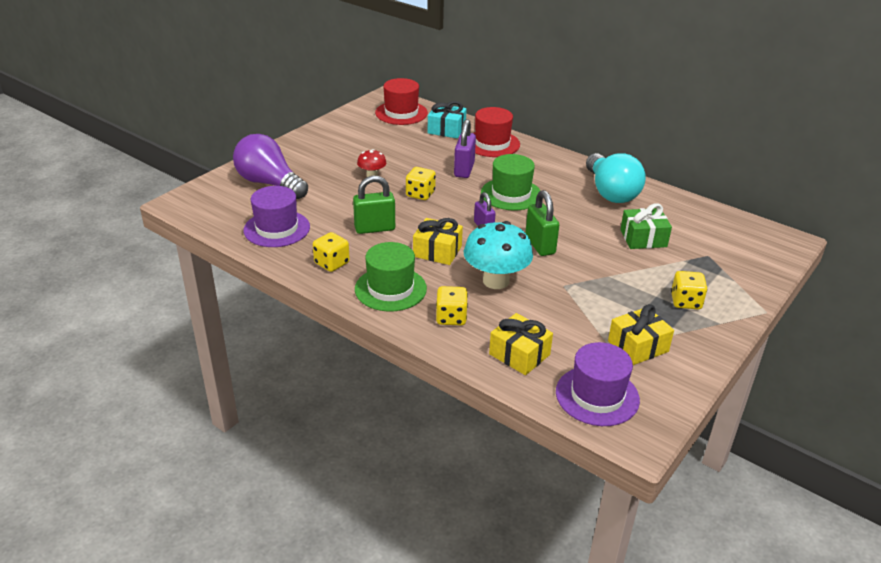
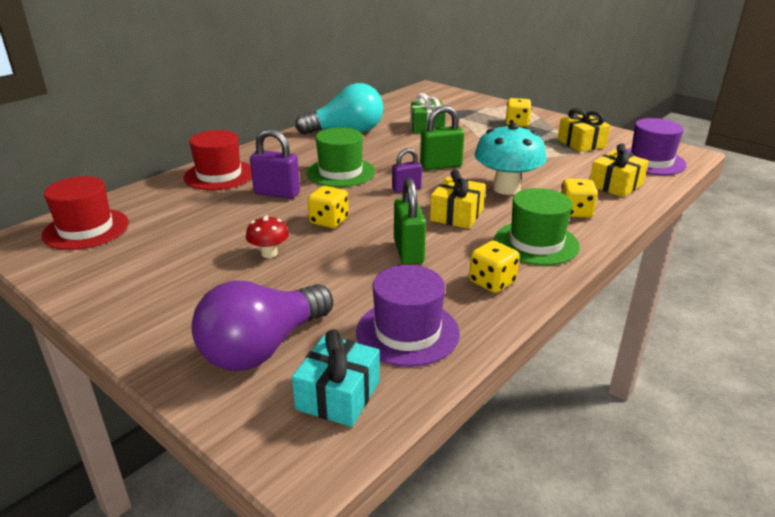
camera: 85 degrees left, 5 degrees down
(446, 130) = (164, 199): turquoise gift -> turquoise gift (338, 395)

